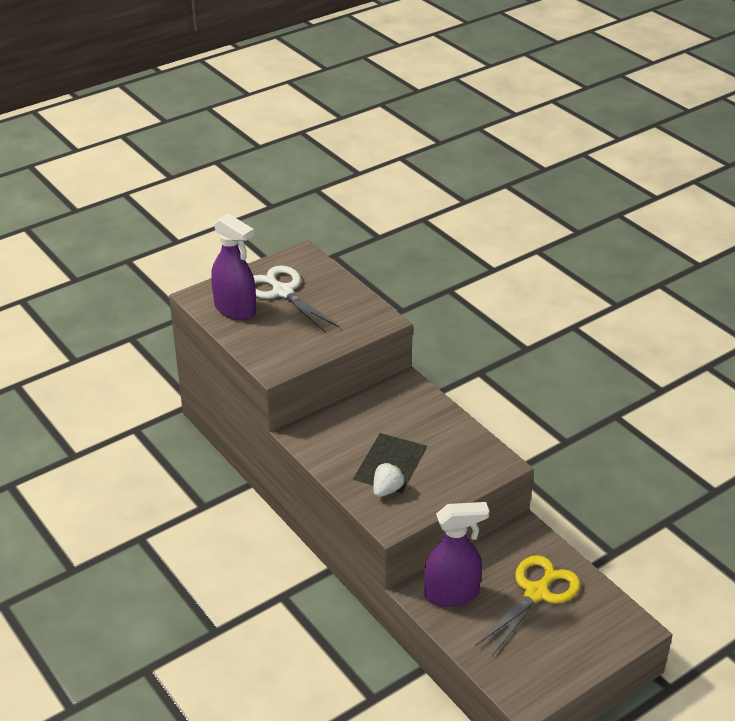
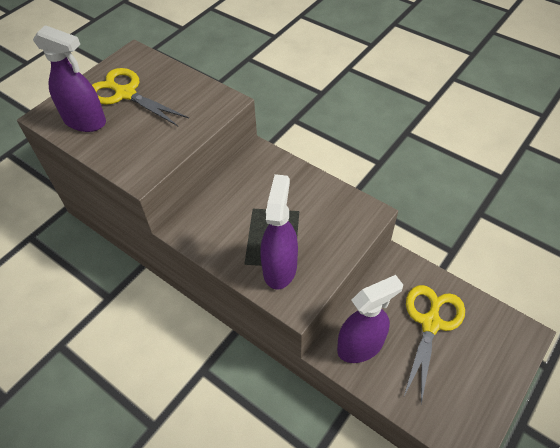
camera: 15 degrees left, 15 degrees up
(283, 292) = (126, 94): white scissors -> yellow scissors
(387, 490) = (280, 268): white strawberry -> purple spray bottle

